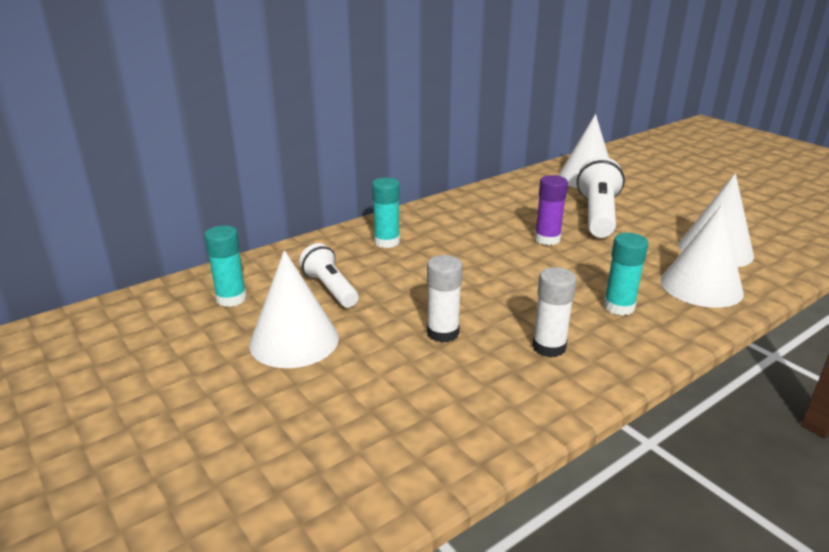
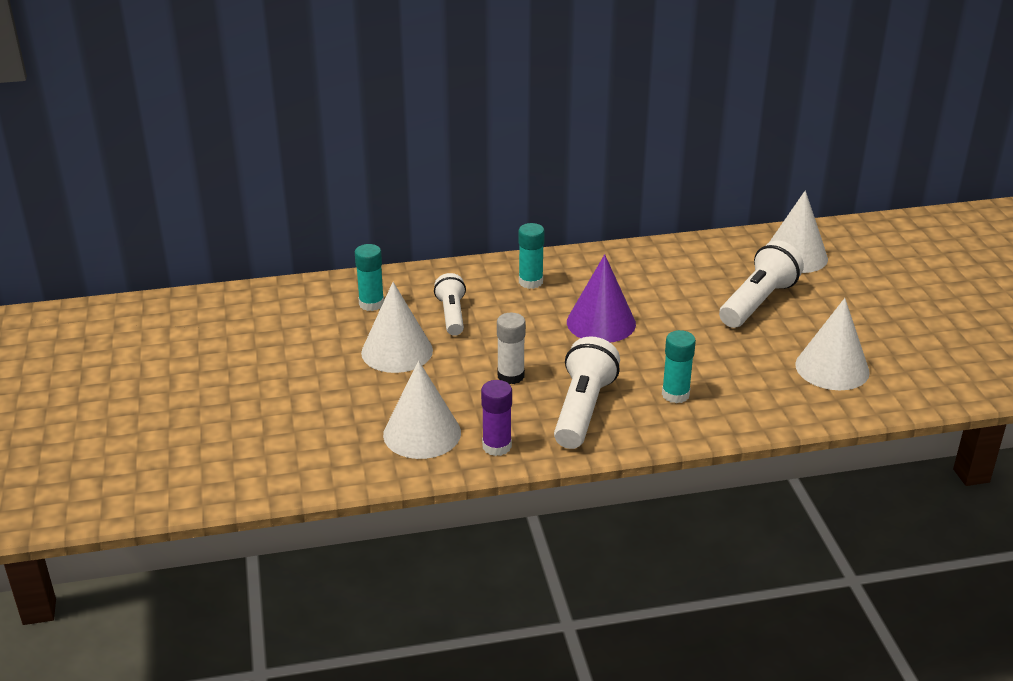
camera: 25 degrees right, 5 degrees up
(485, 261) = (601, 323): none -> purple cone
(547, 239) = (679, 315): purple glue stick -> purple glue stick (497, 446)
(549, 347) = (583, 409): white glue stick -> white flashlight
(701, 286) = (772, 397): white cone -> white cone (422, 433)

